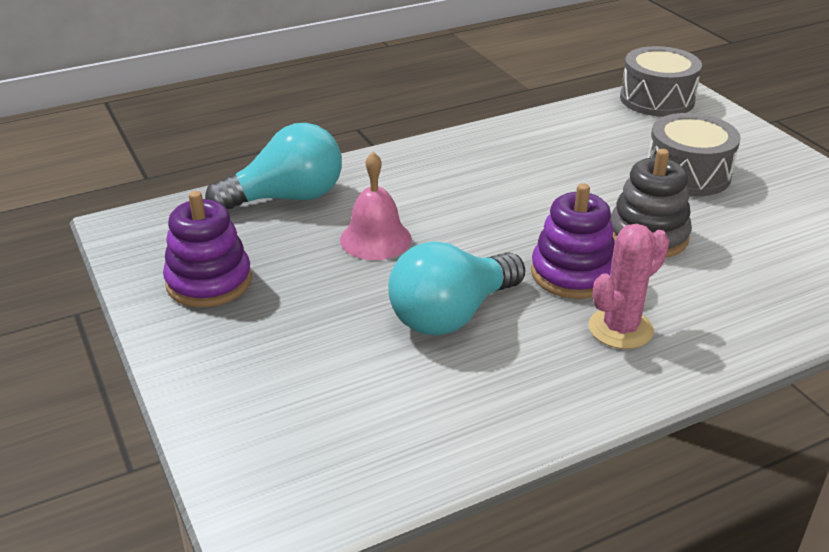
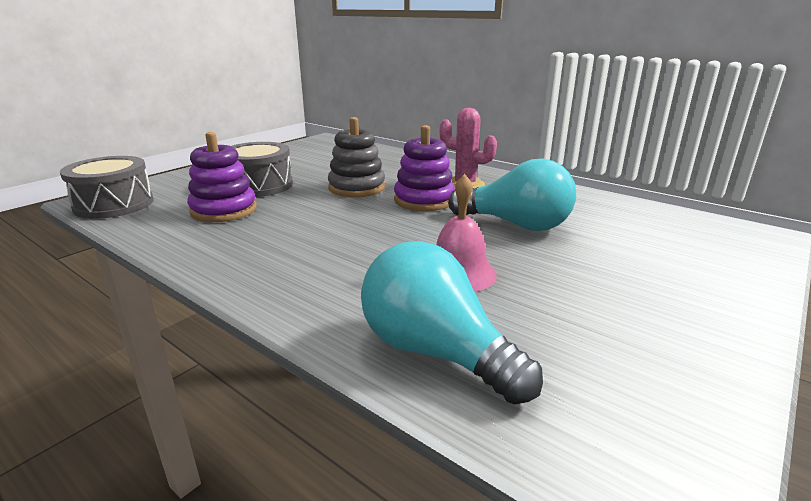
camera: 115 degrees left, 10 degrees down
(209, 282) = (642, 343): purple stacking toy -> purple stacking toy (224, 210)

